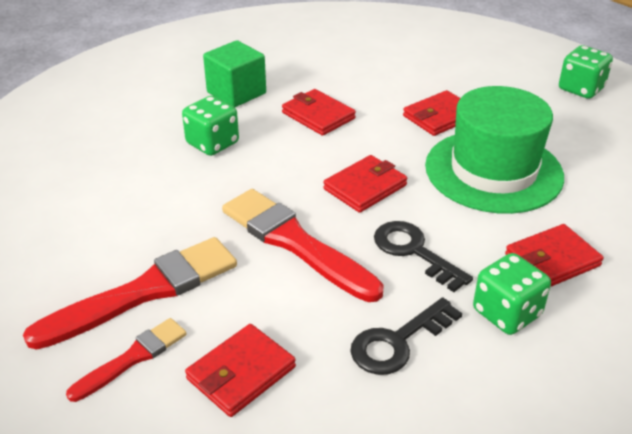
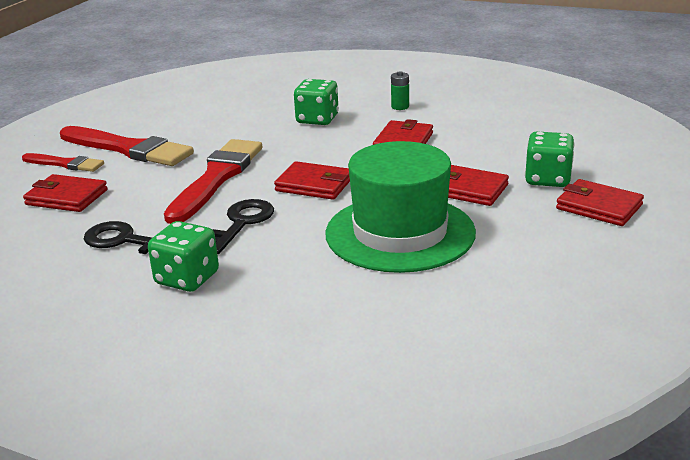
camera: 65 degrees right, 10 degrees down
(236, 93) = (400, 107): green cube -> green battery
(552, 260) = (278, 287): red wallet -> red wallet (599, 207)
(581, 89) = (637, 250): green dice -> green dice (547, 179)

